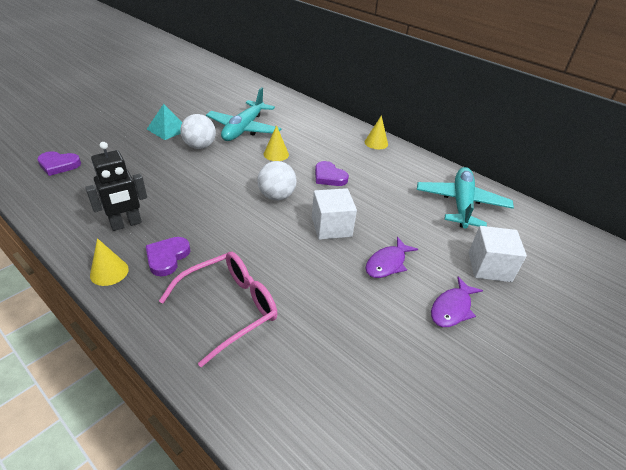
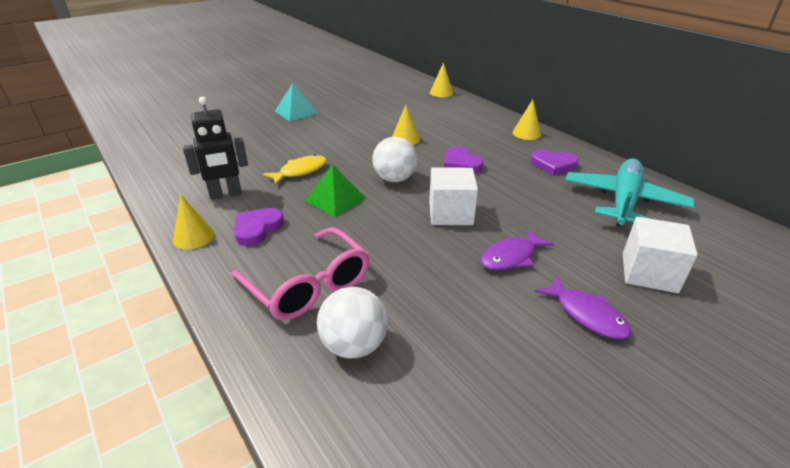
camera: 15 degrees right, 5 degrees down
(59, 165) = (179, 138): purple heart -> purple heart (553, 165)
(190, 194) = (300, 171): none -> yellow fish
(200, 146) = (324, 128): white ball -> white ball (354, 345)
(228, 308) = (307, 284): pink glasses -> pink glasses turned 75 degrees clockwise
(230, 221) = (335, 199): none -> green pyramid
(244, 129) = (376, 114): turquoise plane -> none
(296, 103) = (441, 93): none -> yellow cone
(452, 308) = (586, 315): purple fish -> purple fish turned 90 degrees counterclockwise

